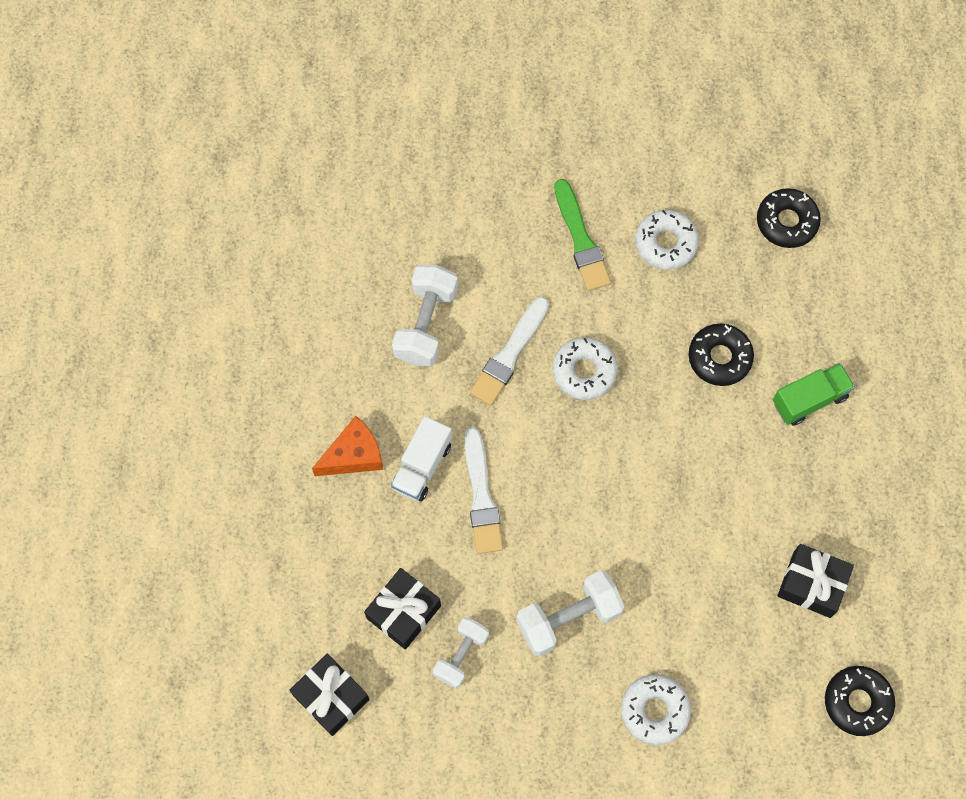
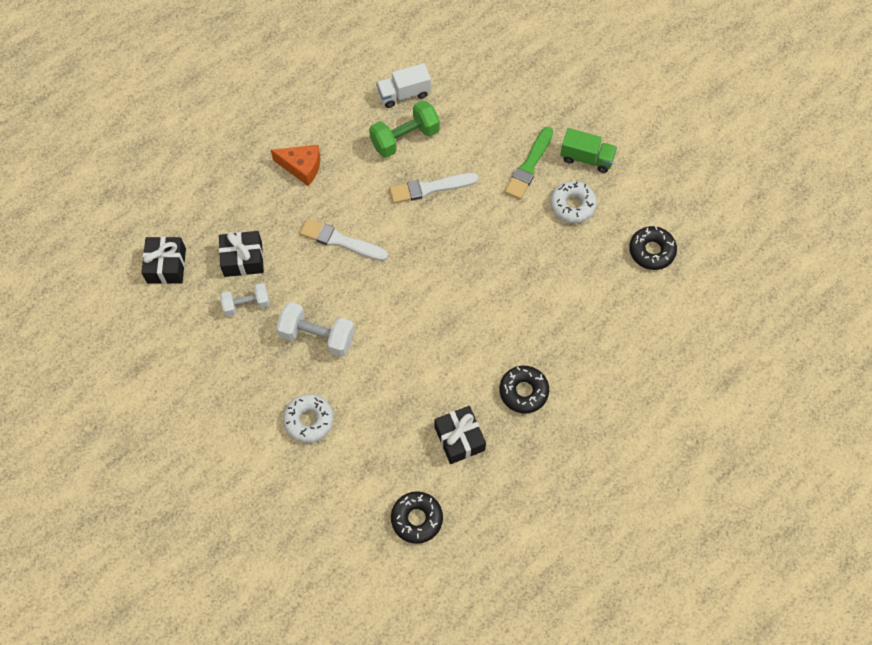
camera: 45 degrees right, 5 degrees down
(422, 466) = (328, 201): white truck -> white truck (404, 94)
(426, 324) = (405, 138): white dumbbell -> green dumbbell
(481, 496) = (340, 241): white brush -> white brush turned 75 degrees clockwise
(584, 371) = (458, 229): white donut -> none
(719, 358) = (537, 285): black donut -> black donut (523, 391)
(809, 400) = (563, 348): green truck -> green truck (586, 158)

